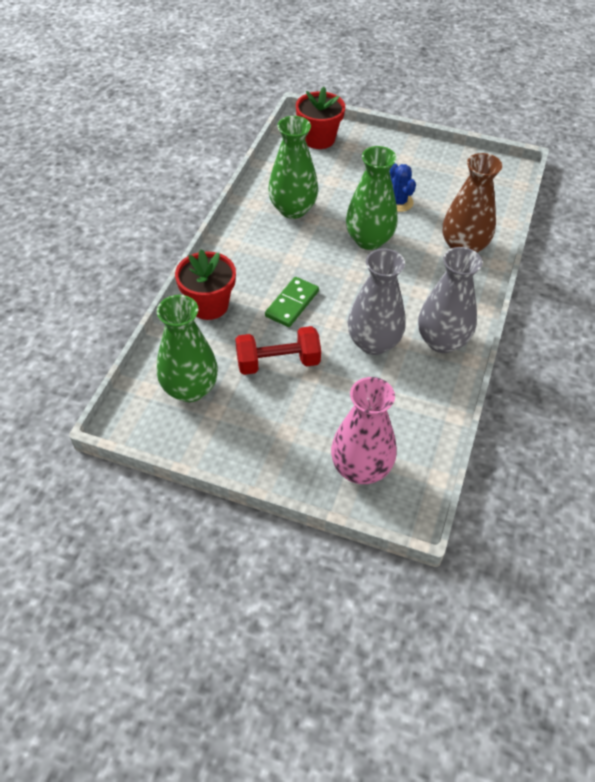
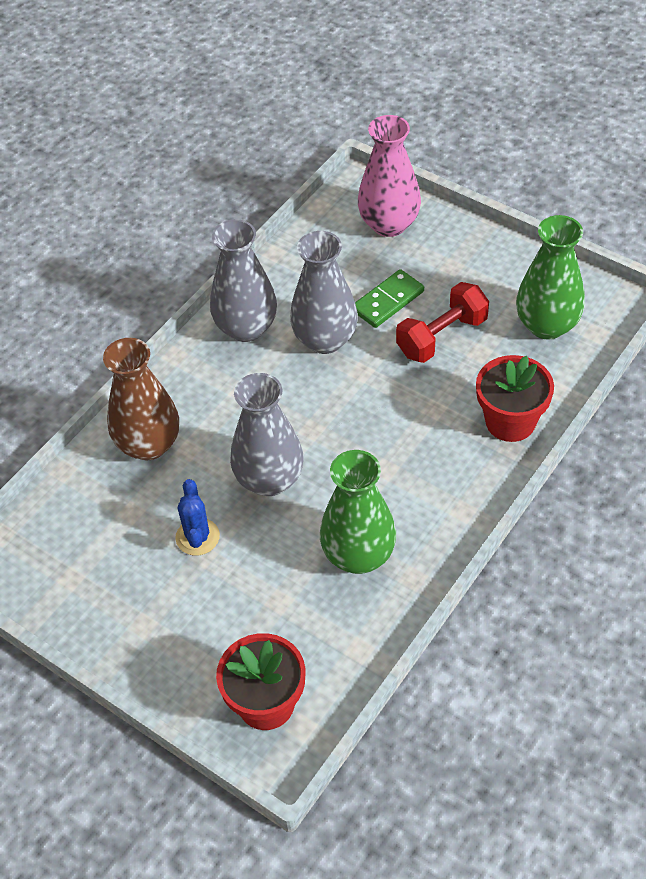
camera: 160 degrees left, 0 degrees up
(278, 362) = (442, 337): red dumbbell -> red dumbbell turned 45 degrees counterclockwise
(292, 304) = (405, 404): green domino -> green domino (387, 301)
(369, 240) = (269, 479): green vase -> grey vase

